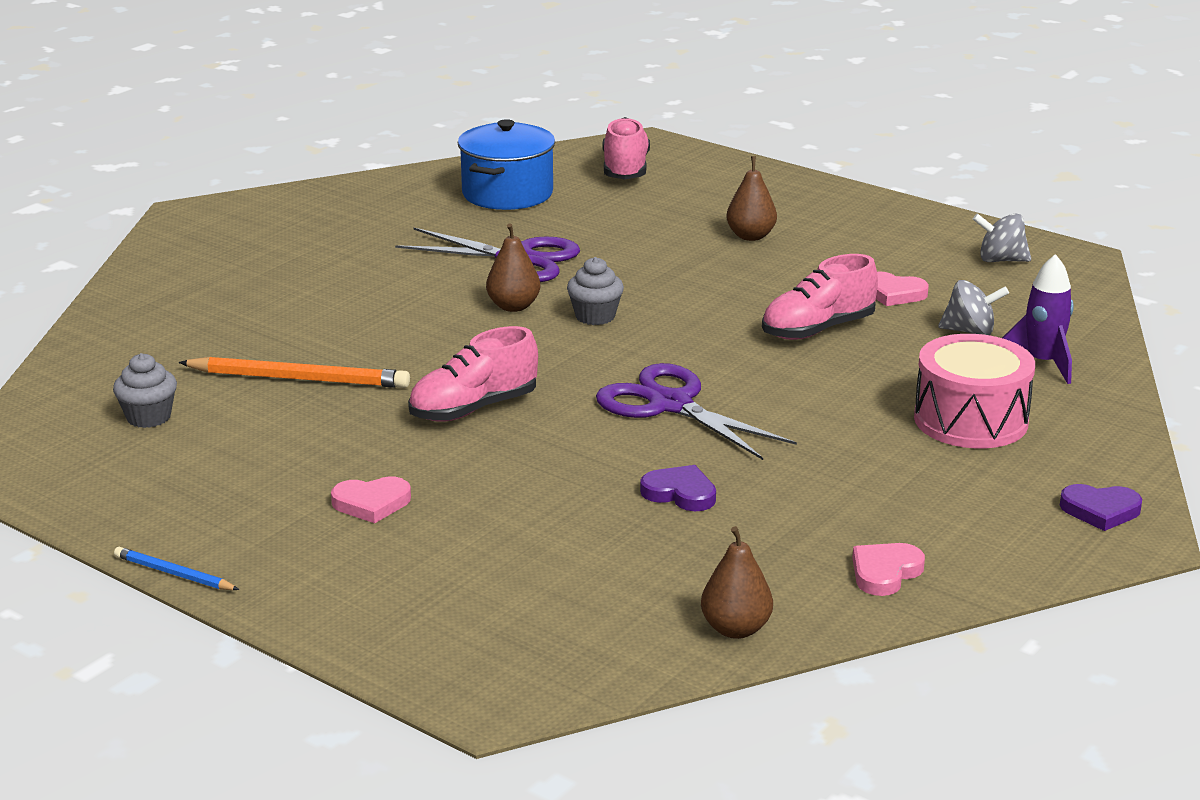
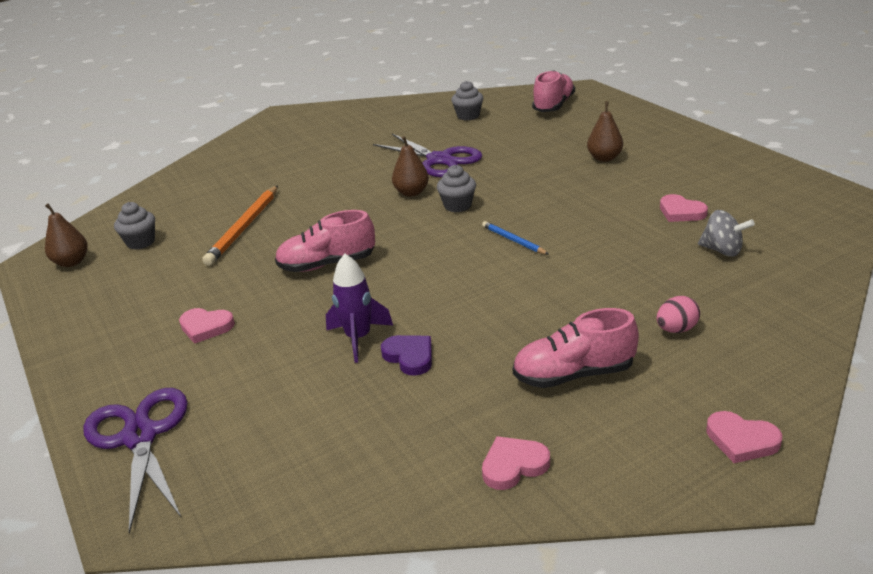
camera: 25 degrees right, 5 degrees up
(174, 574) = (48, 360): blue pencil -> blue pencil (513, 240)
(299, 379) = (244, 227): orange pencil -> orange pencil turned 75 degrees clockwise
(507, 193) = (468, 116): blue pot -> grey cupcake
(670, 405) = (457, 281): purple scissors -> purple scissors (140, 437)
(735, 629) = (357, 495): brown pear -> brown pear (72, 262)
(818, 330) = (604, 234): pink shoe -> pink shoe (573, 374)
(970, 420) = (676, 329): pink drum -> pink egg
(1000, 260) = (781, 194): grey spinning top -> none
(1042, 363) = (767, 286): purple rocket -> purple rocket (358, 338)
(1100, 510) = (741, 440): purple heart -> pink heart

